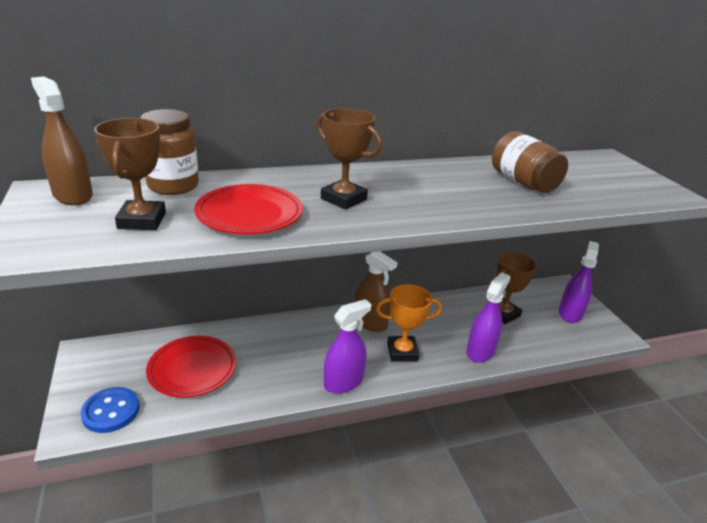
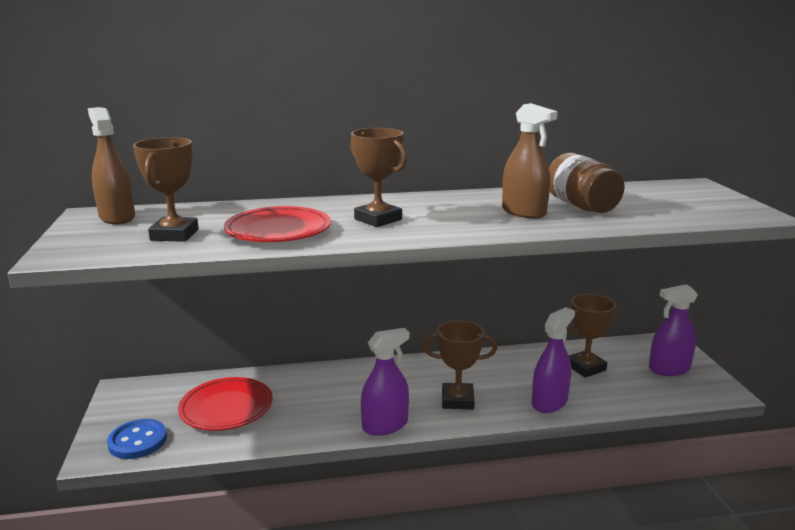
camera: 10 degrees right, 10 degrees down
(173, 186) = (212, 210): brown jar -> none
(370, 322) = (427, 372): brown spray bottle -> brown spray bottle (523, 212)
(402, 352) = (457, 400): orange trophy -> brown trophy
(570, 313) = (669, 369): purple spray bottle -> purple spray bottle turned 135 degrees counterclockwise

